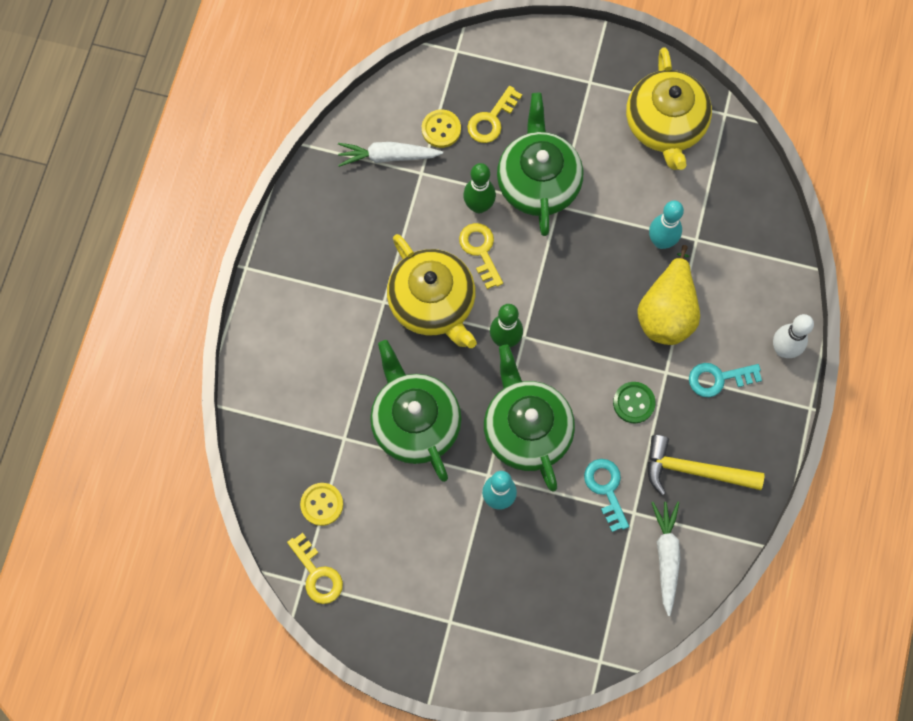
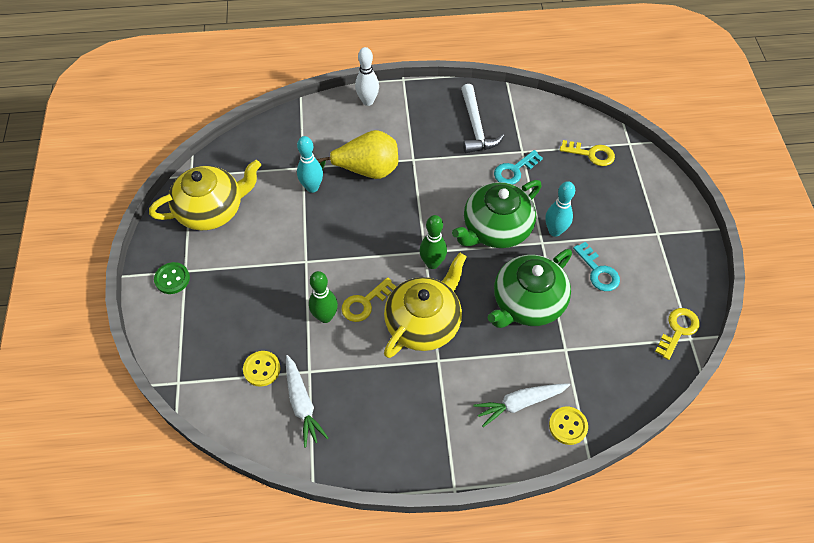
camera: 110 degrees left, 15 degrees down
(322, 504) = (625, 346): yellow button -> yellow button (568, 426)
(491, 119) = (241, 332): yellow key -> yellow key (591, 154)
(538, 182) = (289, 281): green teapot -> none
(633, 403) = (444, 171): green button -> green button (172, 279)
(666, 556) = (541, 127): white carrot -> white carrot (520, 403)
(694, 470) = (476, 127): yellow hammer -> white hammer
(718, 379) = (404, 130): turquoise key -> turquoise key (598, 271)

